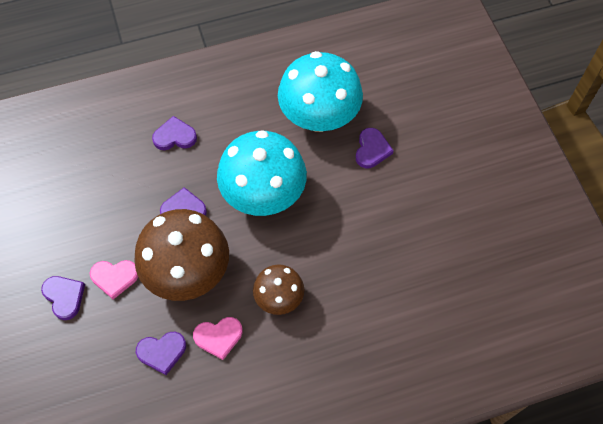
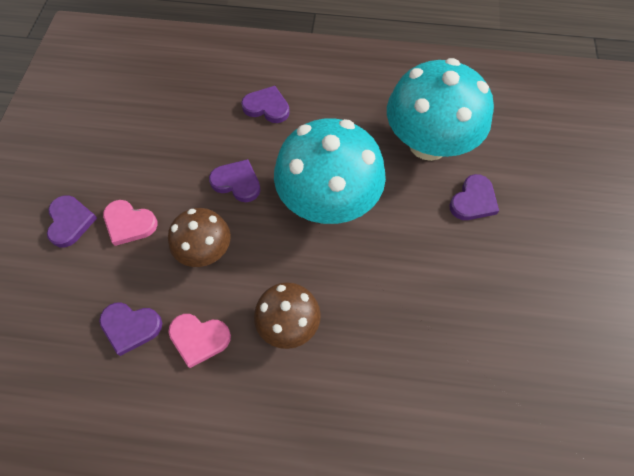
camera: 25 degrees right, 0 degrees up
(188, 272) = (205, 250): brown mushroom -> brown mushroom, size x0.55

